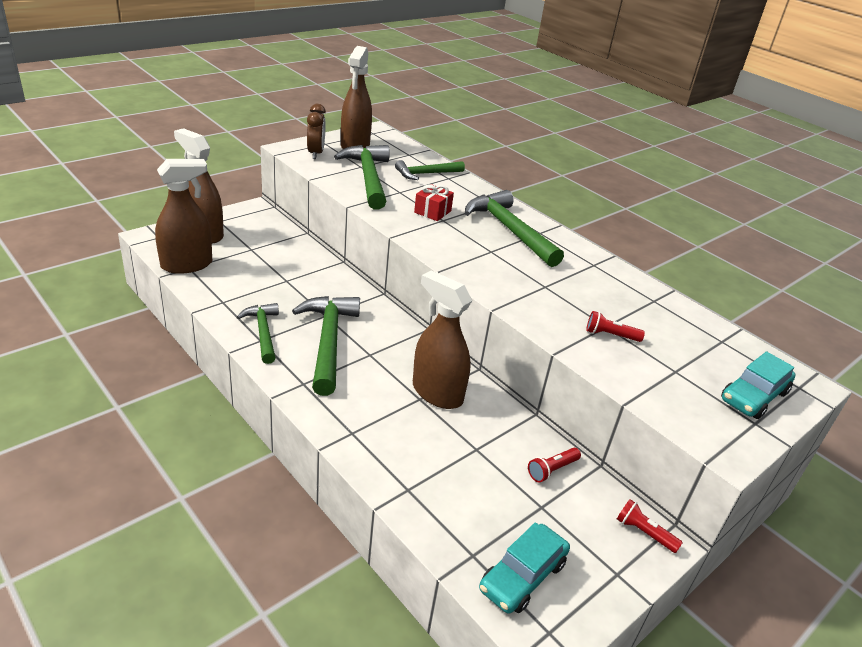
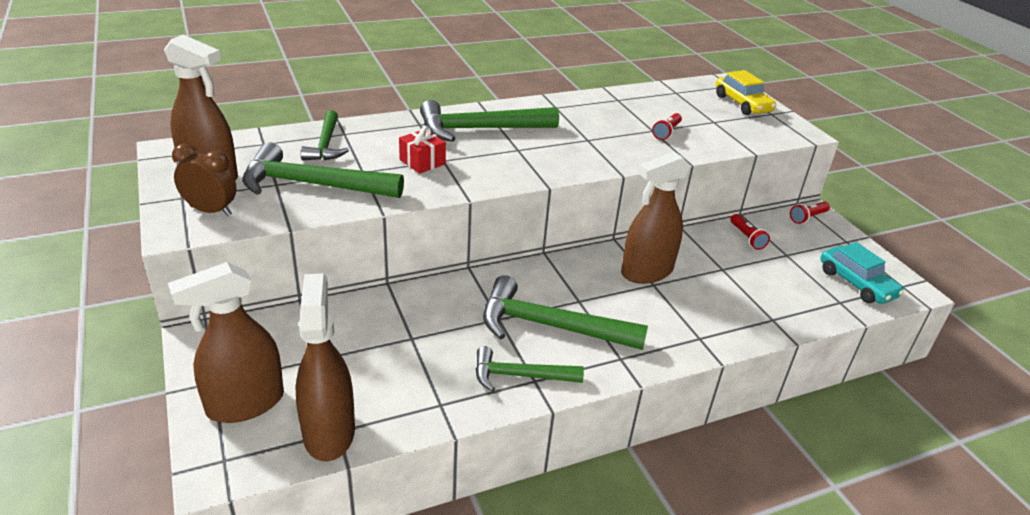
camera: 70 degrees left, 0 degrees up
(753, 396) = (742, 104): turquoise car -> yellow car

